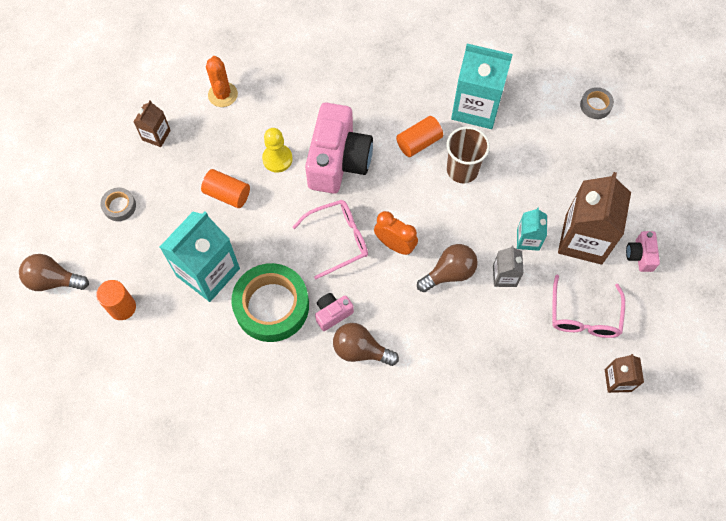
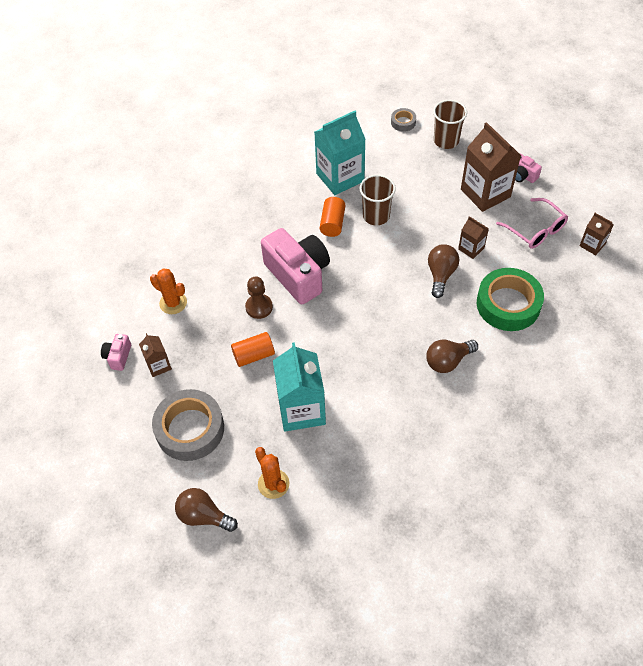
camera: 45 degrees left, 10 degrees down
(53, 280) = (203, 516): brown light bulb -> brown light bulb turned 60 degrees clockwise
(119, 206) = (190, 429): grey tape -> grey tape, size x2.17
(122, 307) = (273, 484): orange cylinder -> orange cactus
(272, 306) = (366, 389): green tape -> green tape (508, 304)
(277, 159) = (259, 307): yellow pawn -> brown pawn
(332, 314) = (406, 358): pink camera -> pink camera (118, 356)
(338, 240) = (356, 316): pink glasses -> none
(395, 245) = (391, 288): orange clock -> none
(504, 276) = (471, 248): grey carton -> brown carton
(528, 239) = (458, 219): turquoise carton -> none
(612, 158) = (446, 141): none -> brown cup

